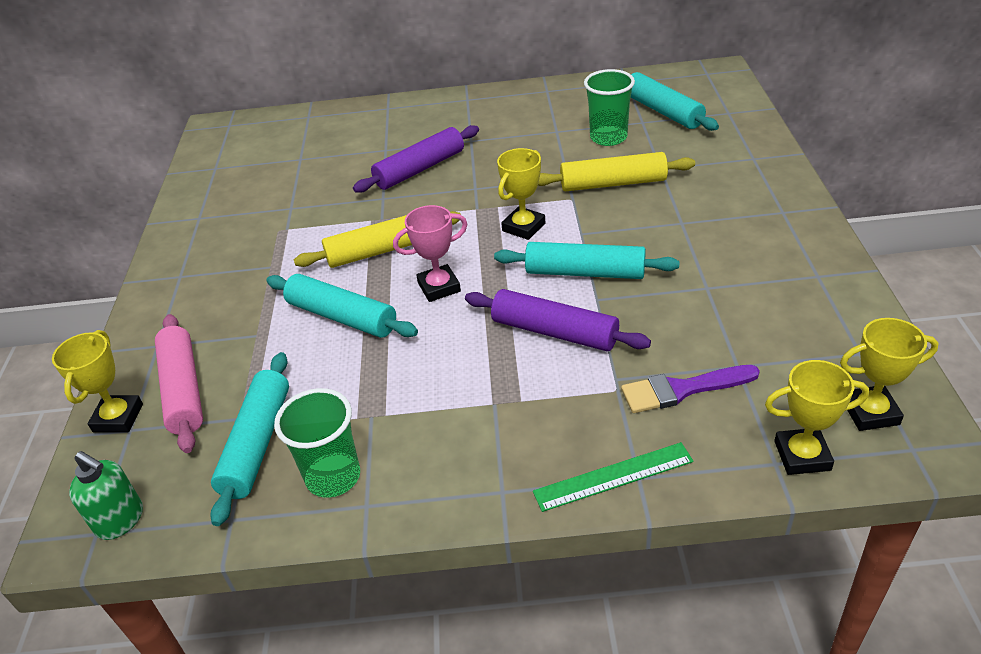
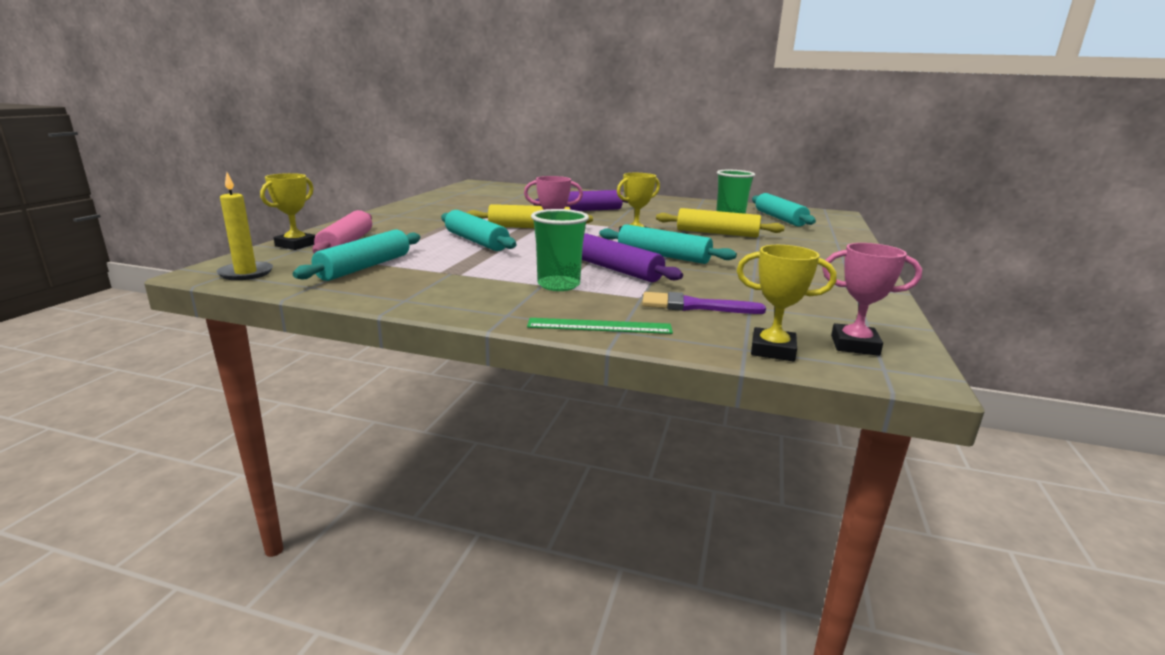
camera: 15 degrees right, 20 degrees down
(120, 520) = (246, 273): green soap dispenser -> yellow candle
(333, 477) = (396, 286): green cup -> green cup (558, 285)
(870, 412) = (854, 345): yellow trophy -> pink trophy

